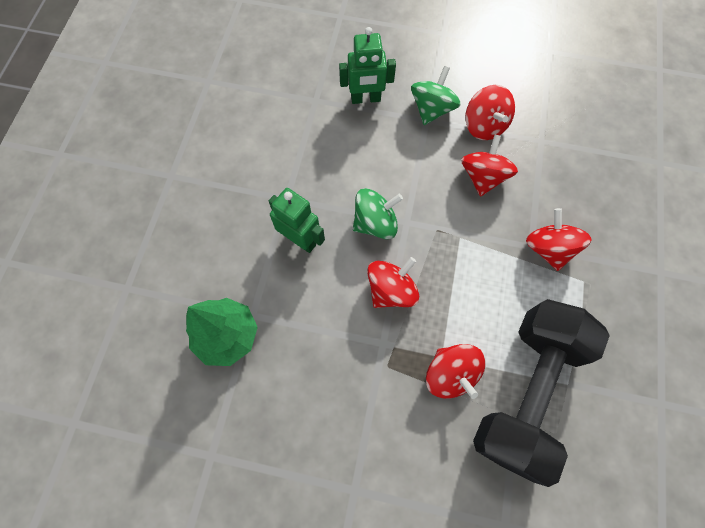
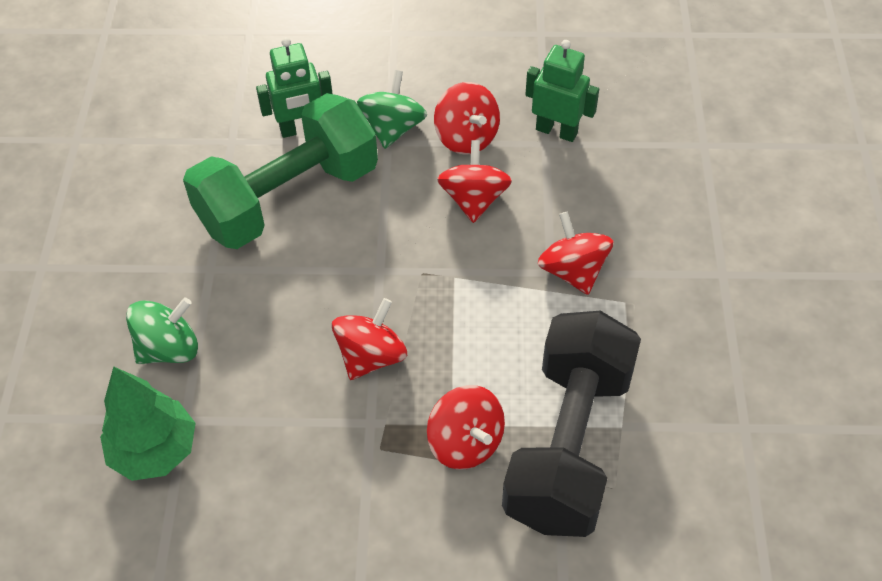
camera: 10 degrees left, 15 degrees down
(300, 240) = (237, 316): green robot -> green robot (556, 131)
(349, 152) = (288, 198): none -> green dumbbell
(375, 223) = (337, 279): green spinning top -> green spinning top (169, 348)

